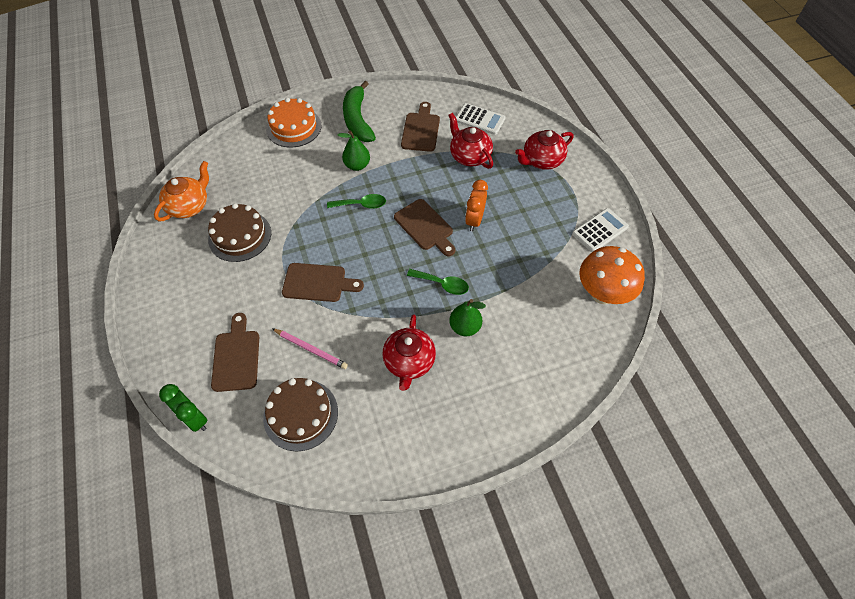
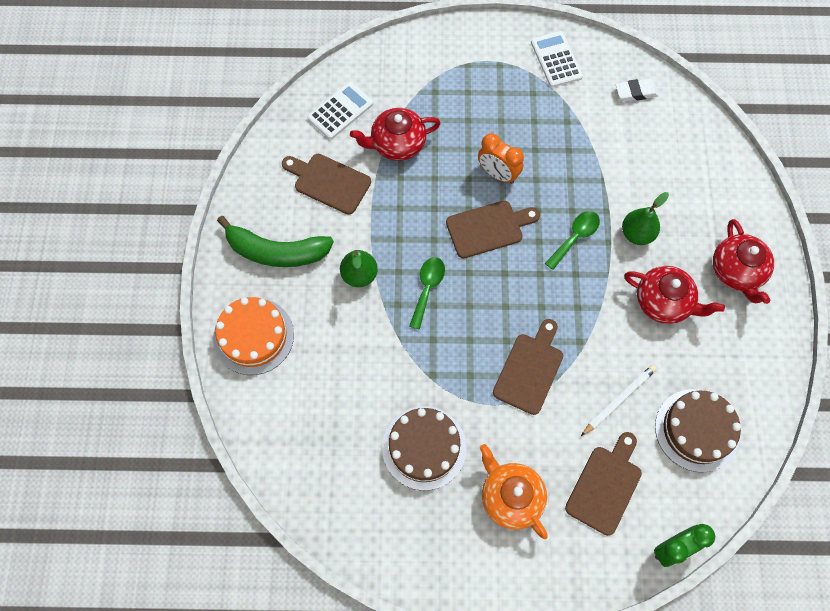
camera: 70 degrees left, 10 degrees up
(189, 206) = (346, 505): orange teapot -> orange teapot (510, 497)
(236, 357) = (605, 486): brown cutting board -> brown cutting board turned 105 degrees clockwise
(311, 349) = (618, 400): pink pencil -> white pencil
(541, 160) = (435, 73): red teapot -> red teapot (736, 271)
(602, 294) = (636, 92): orange mushroom -> white eraser

